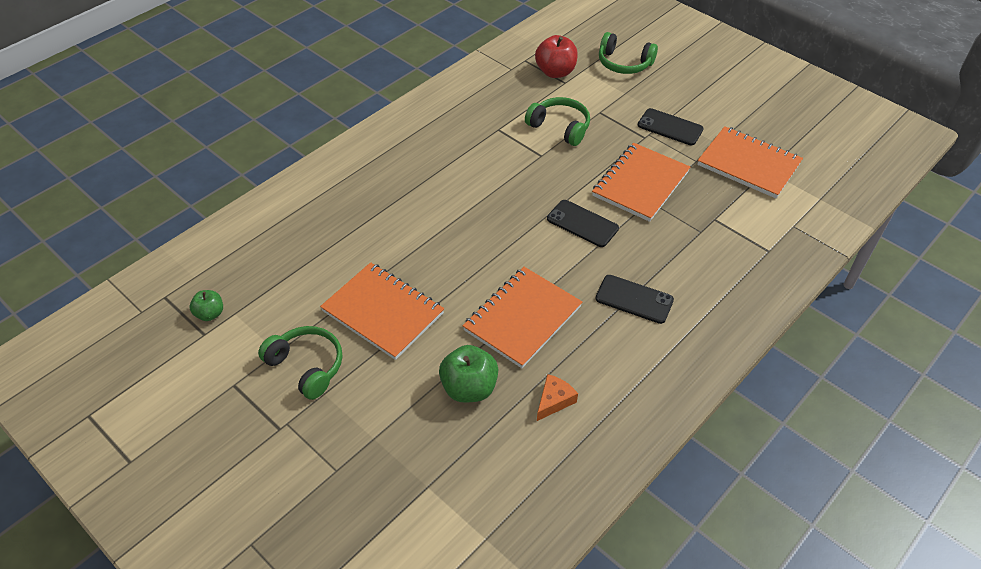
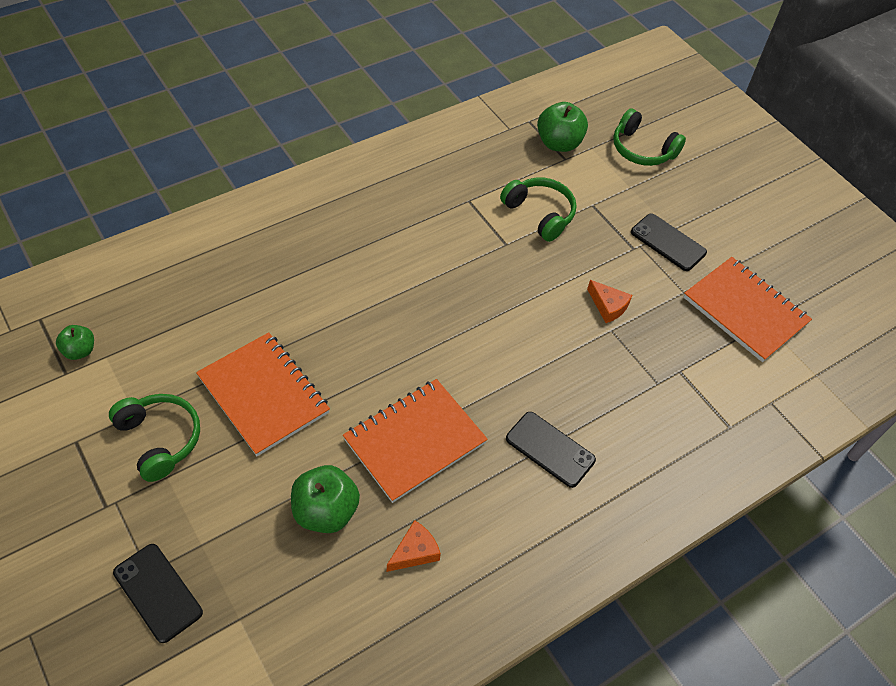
camera: 10 degrees right, 5 degrees up
(555, 72) = (558, 143): red apple -> green apple
(582, 223) = (523, 340): black phone -> black phone (158, 592)
(640, 184) = (608, 306): orange notebook -> orange cheese

